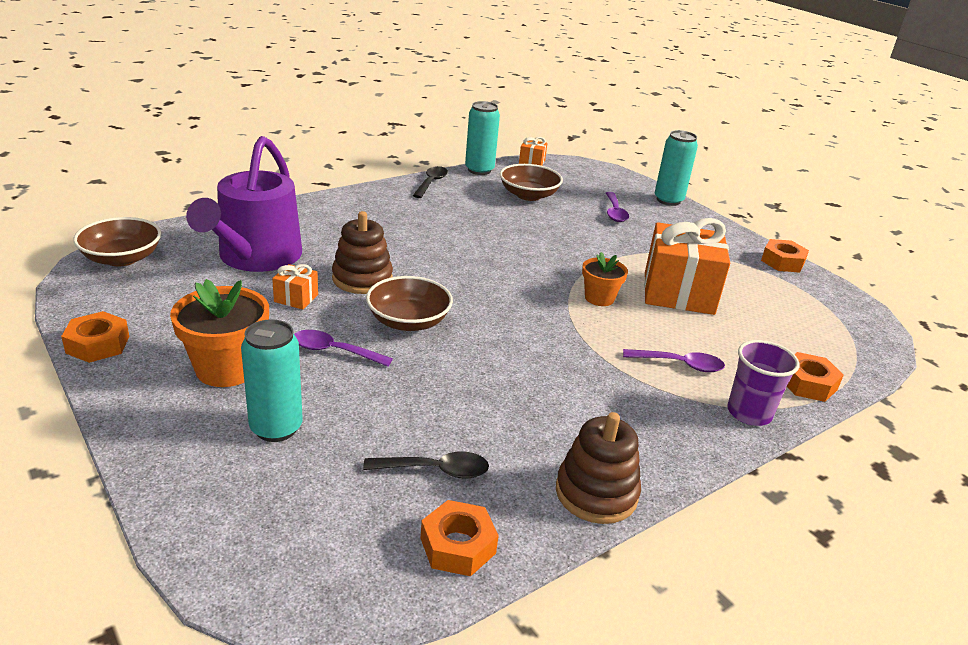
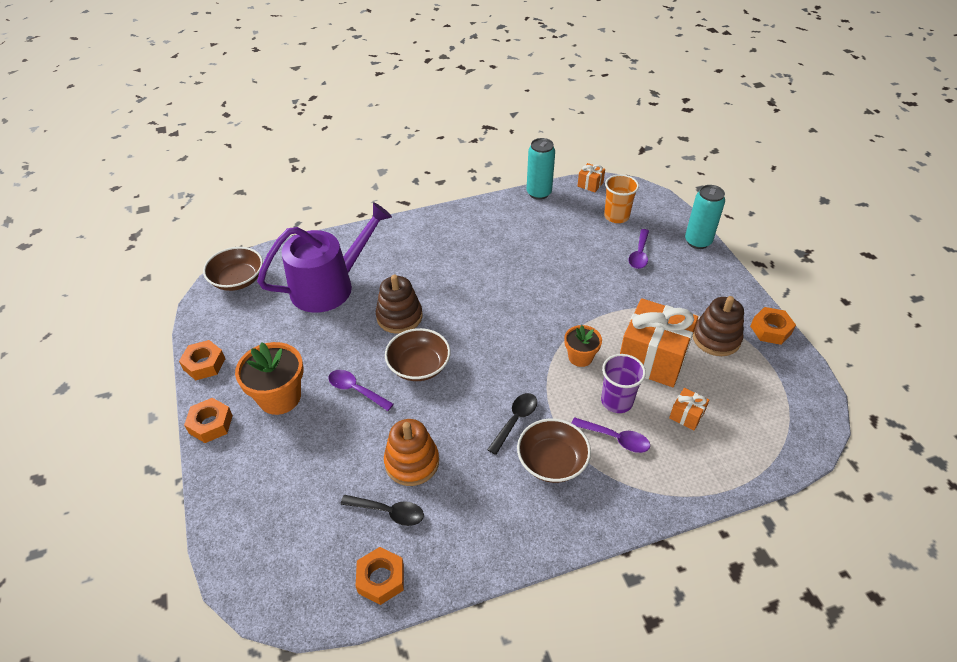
camera: 20 degrees right, 15 degrees up
(256, 257) = (329, 286): purple watering can -> purple watering can turned 150 degrees counterclockwise
(276, 428) = (296, 457): turquoise can -> none
(296, 298) = (345, 333): orange gift -> orange gift (686, 415)
(431, 183) = (491, 208): black spoon -> black spoon (515, 421)
(443, 415) = (412, 462): none -> orange stacking toy
(528, 195) = (570, 228): brown bowl -> brown bowl (552, 461)
(573, 185) = (616, 216): none -> orange cup
(596, 493) = (493, 553): brown stacking toy -> brown stacking toy (716, 338)
(749, 413) = (649, 497): purple cup -> purple cup (617, 401)
(807, 384) = (717, 474): orange nut -> orange nut (211, 424)

